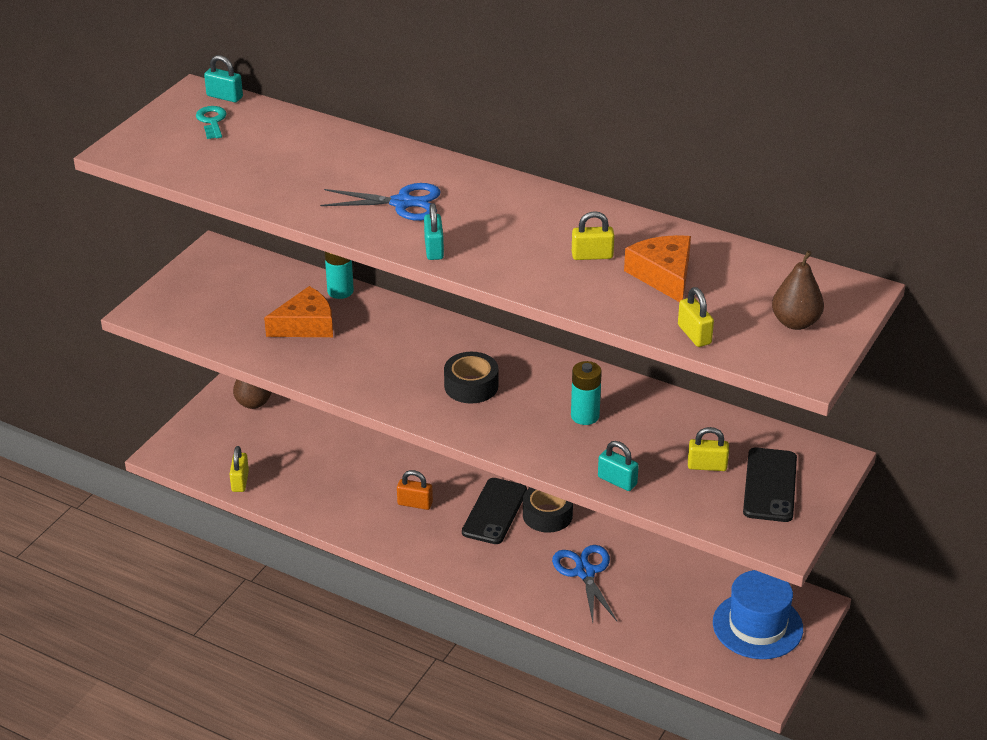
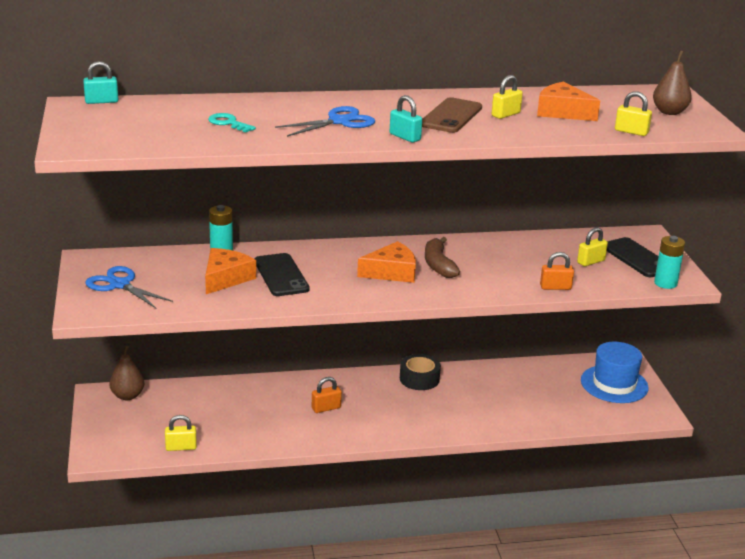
camera: 40 degrees left, 10 degrees down
(212, 121) = (116, 115): turquoise key -> turquoise key (228, 123)
(240, 481) = (181, 447): yellow padlock -> yellow padlock turned 60 degrees counterclockwise
(471, 386) = (391, 272): black tape -> orange cheese
(495, 511) = (384, 391): black phone -> black phone (281, 275)
(528, 237) = (451, 116): none -> brown phone
(531, 397) = (438, 265): none -> brown banana
(585, 416) = (485, 263): turquoise battery -> turquoise battery (665, 283)
(585, 572) = (484, 400): blue scissors -> blue scissors (119, 285)
(617, 481) = (555, 287): turquoise padlock -> orange padlock

